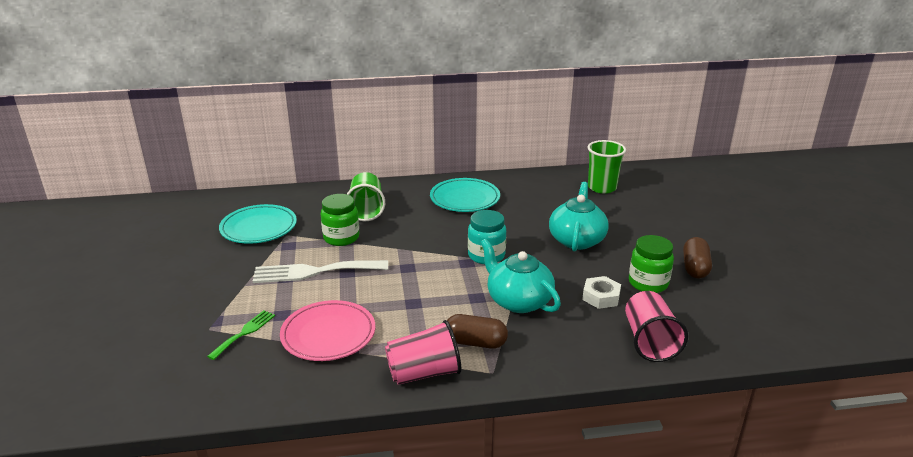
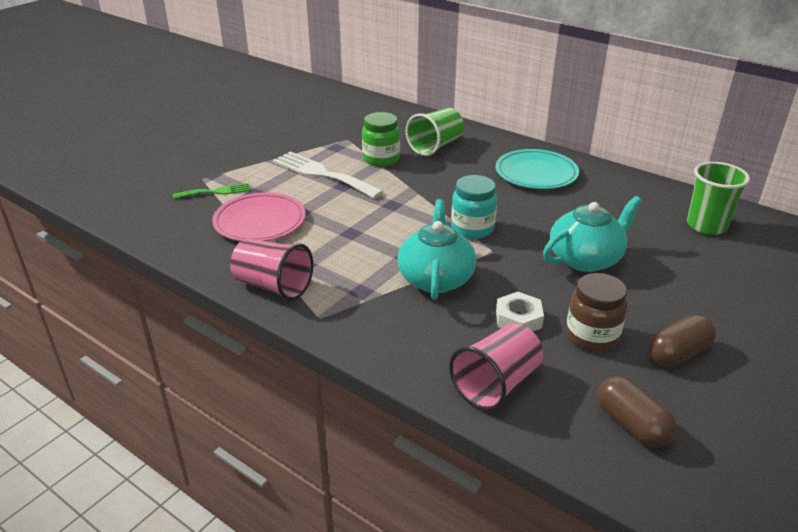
camera: 45 degrees right, 5 degrees up
(258, 228) = (337, 126): turquoise plate -> none
(475, 342) = (345, 288): brown capsule -> brown capsule (631, 424)
(648, 283) = (592, 336): green jar -> brown jar

